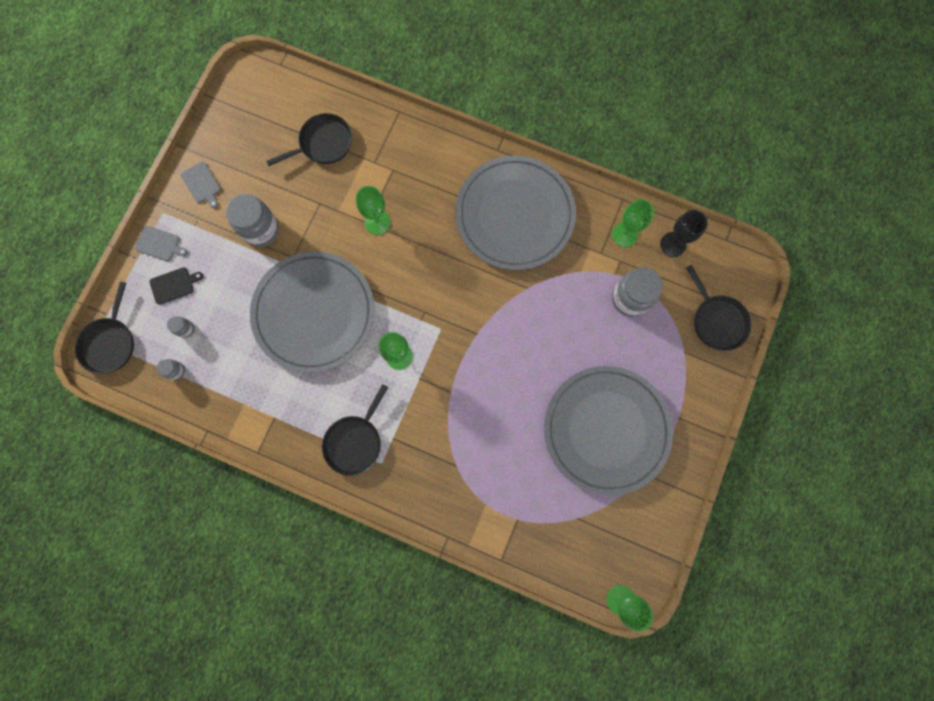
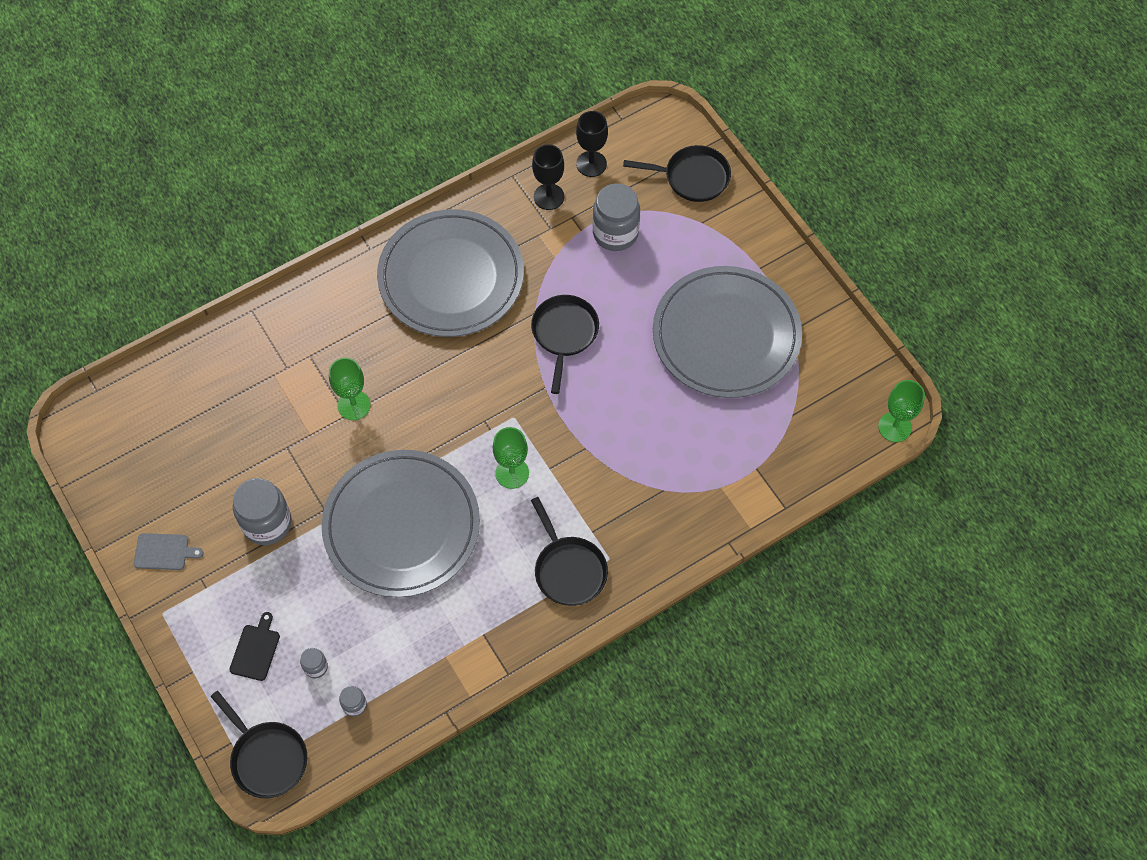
camera: 55 degrees left, 15 degrees down
(160, 244) = (196, 637): grey cutting board -> none
(323, 144) = (223, 404): black pan -> black pan (564, 334)
(624, 234) = (549, 197): green goblet -> black goblet

